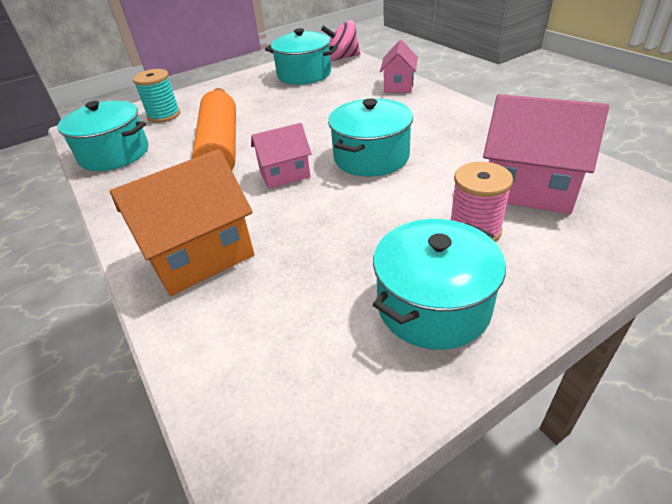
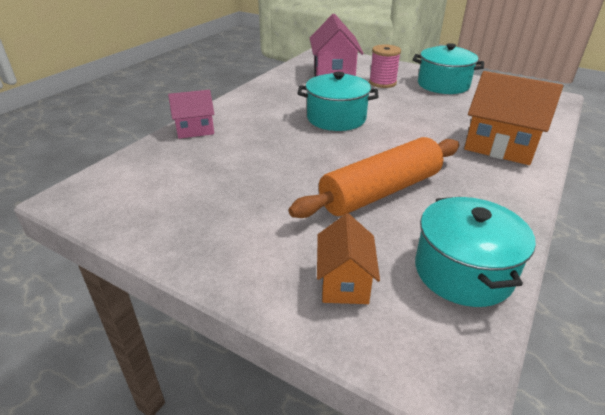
camera: 120 degrees left, 5 degrees down
(164, 115) = (344, 282): turquoise spool -> orange house
(285, 174) = (389, 144): pink house -> none
(304, 74) = (165, 197): turquoise pot -> none
(342, 58) = (102, 181): pink spinning top -> none

